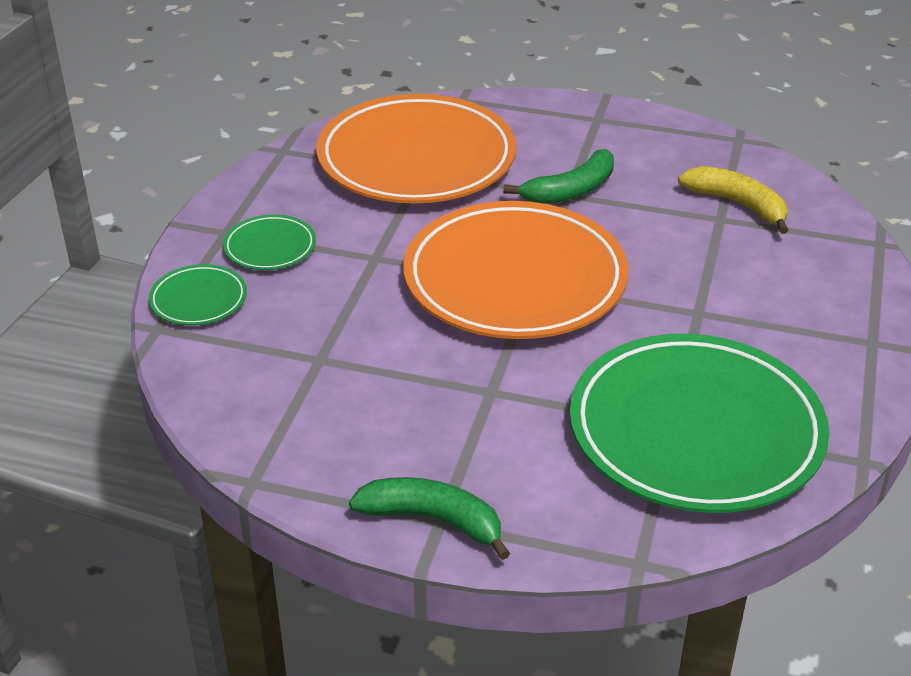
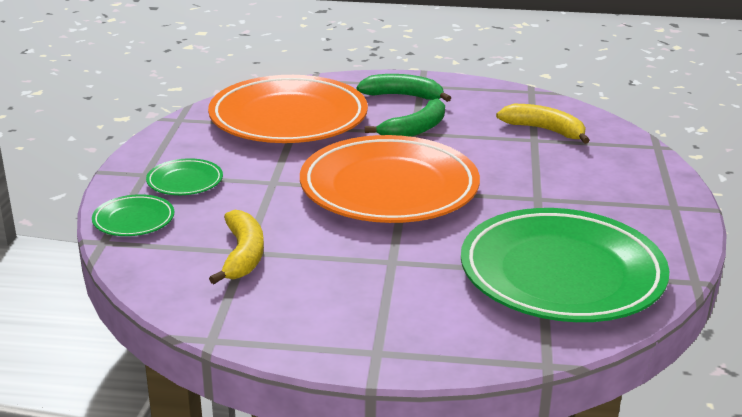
camera: 10 degrees left, 10 degrees down
(315, 364) = (243, 255): none -> yellow banana
(433, 520) = (371, 351): green banana -> green banana (403, 96)

